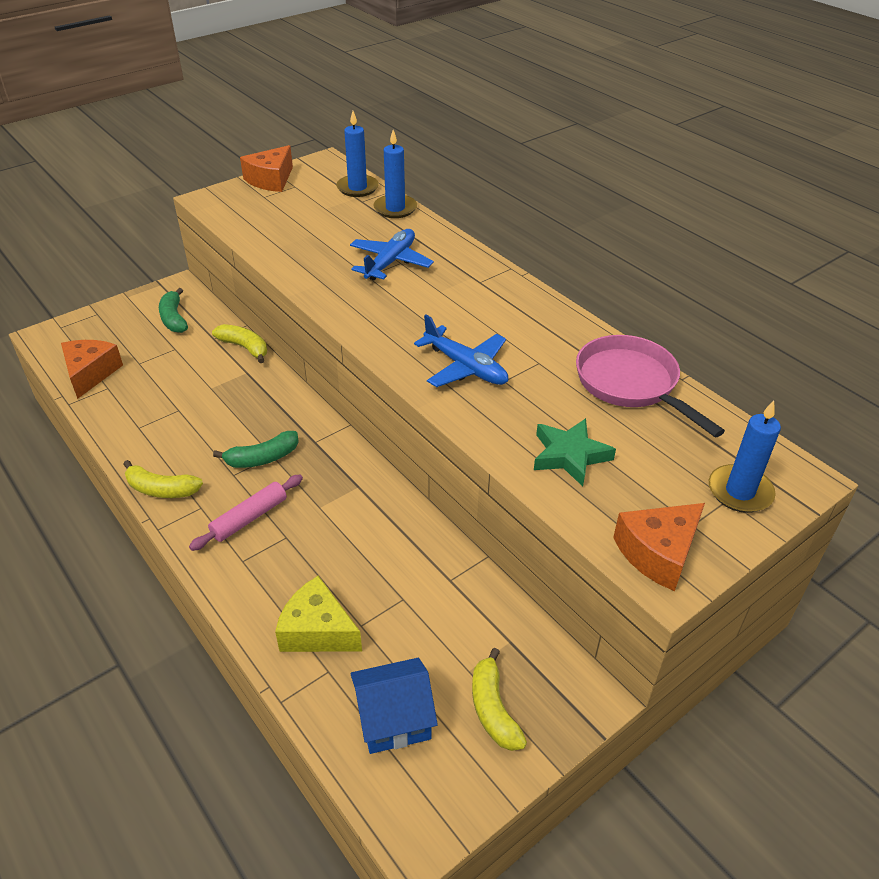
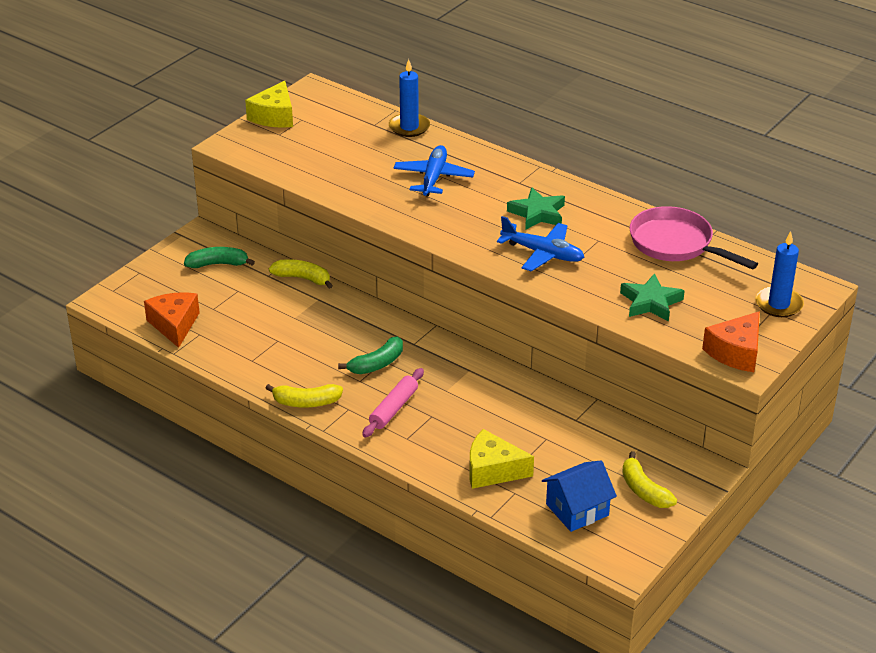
camera: 15 degrees left, 5 degrees down
(174, 318) = (218, 264): green banana -> green banana turned 120 degrees clockwise
(271, 180) = (274, 116): orange cheese -> yellow cheese
(357, 188) = (362, 112): blue candle -> none
(483, 319) = (537, 213): none -> green star

